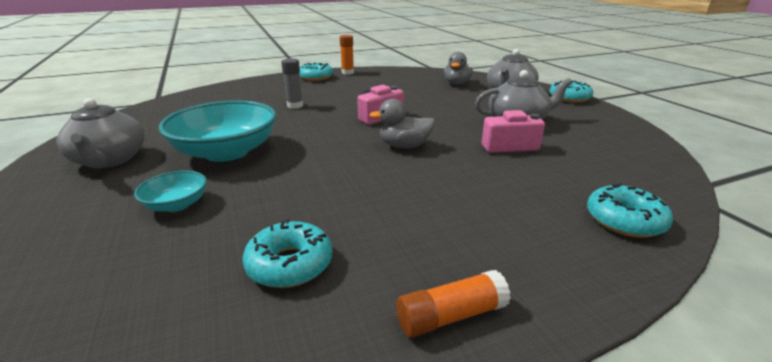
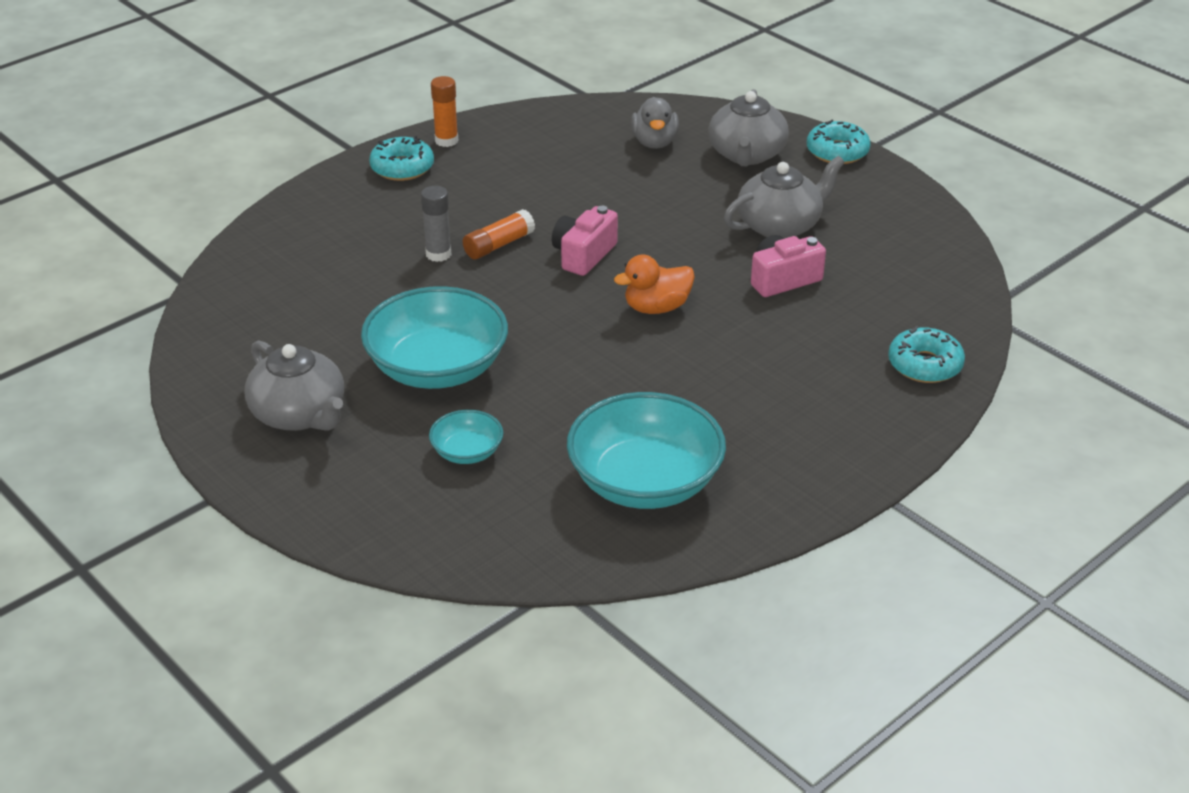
camera: 20 degrees left, 10 degrees up
(290, 264) = (645, 482): turquoise donut -> turquoise bowl
(404, 146) = (656, 308): grey duck -> orange duck
(450, 316) = (802, 489): orange glue stick -> orange glue stick (498, 245)

